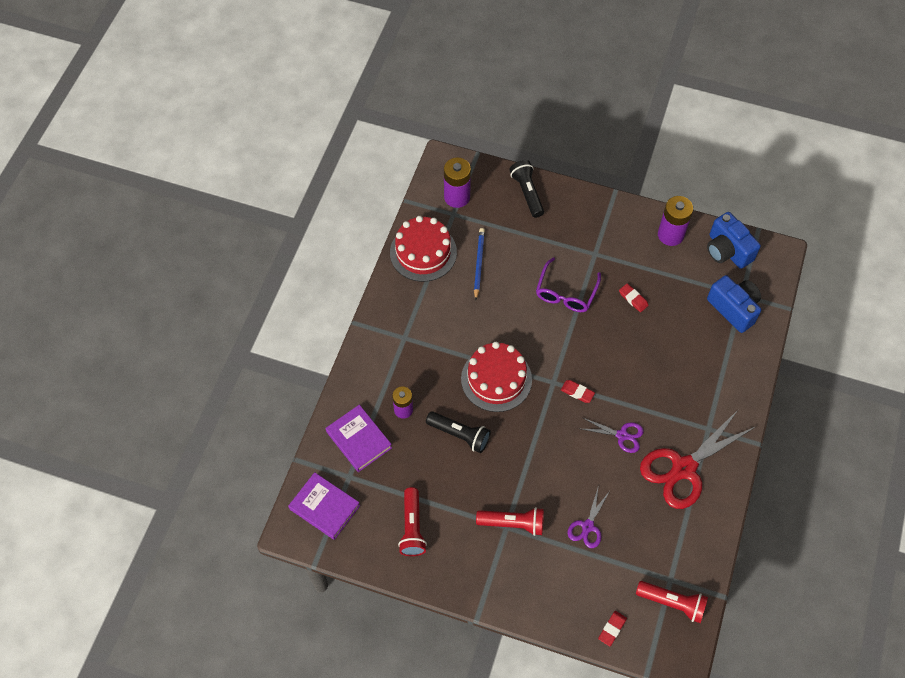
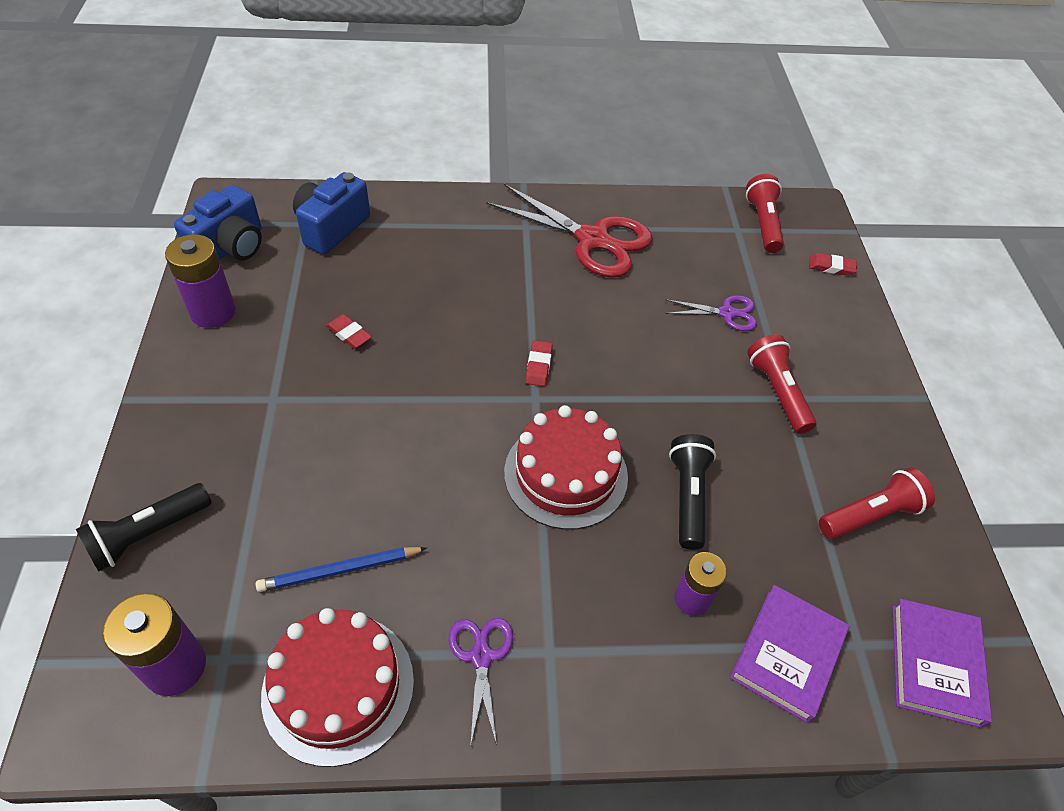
camera: 115 degrees left, 10 degrees down
(566, 292) = (363, 420): purple glasses -> none
(622, 435) = (580, 304): purple scissors -> purple scissors (481, 657)
(633, 299) = (349, 334): red eraser -> red eraser turned 75 degrees counterclockwise

